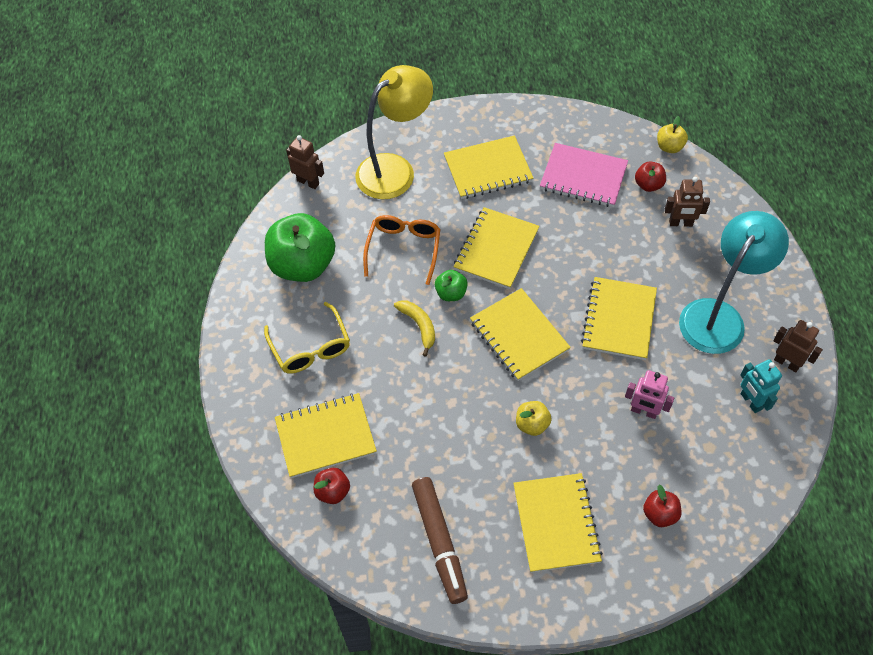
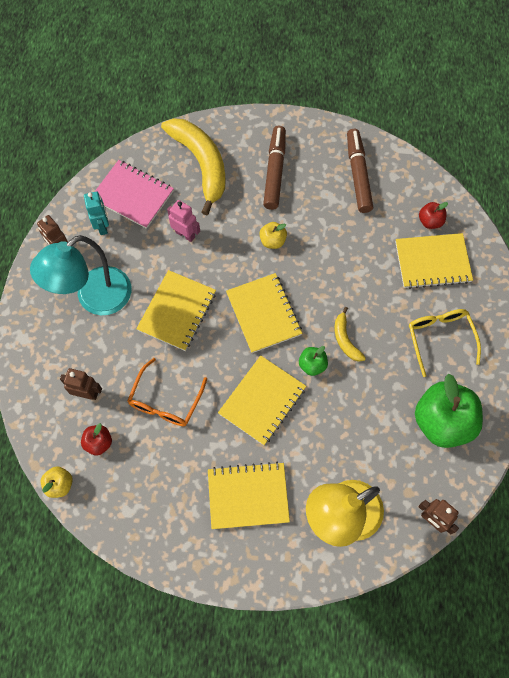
camera: 170 degrees left, 10 degrees up
(403, 249) = (347, 419): orange glasses -> orange glasses (165, 401)
(556, 523) = (274, 171): yellow notebook -> brown marker
(583, 177) = (157, 466): pink notebook -> pink notebook (133, 195)
(659, 514) = (201, 164): red apple -> yellow banana

